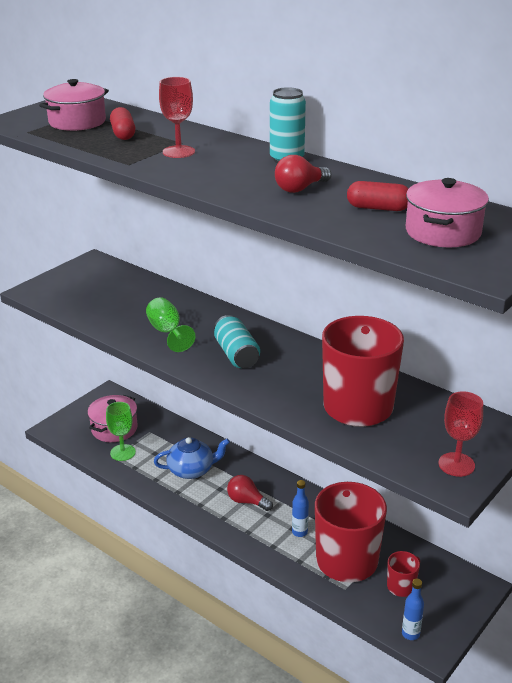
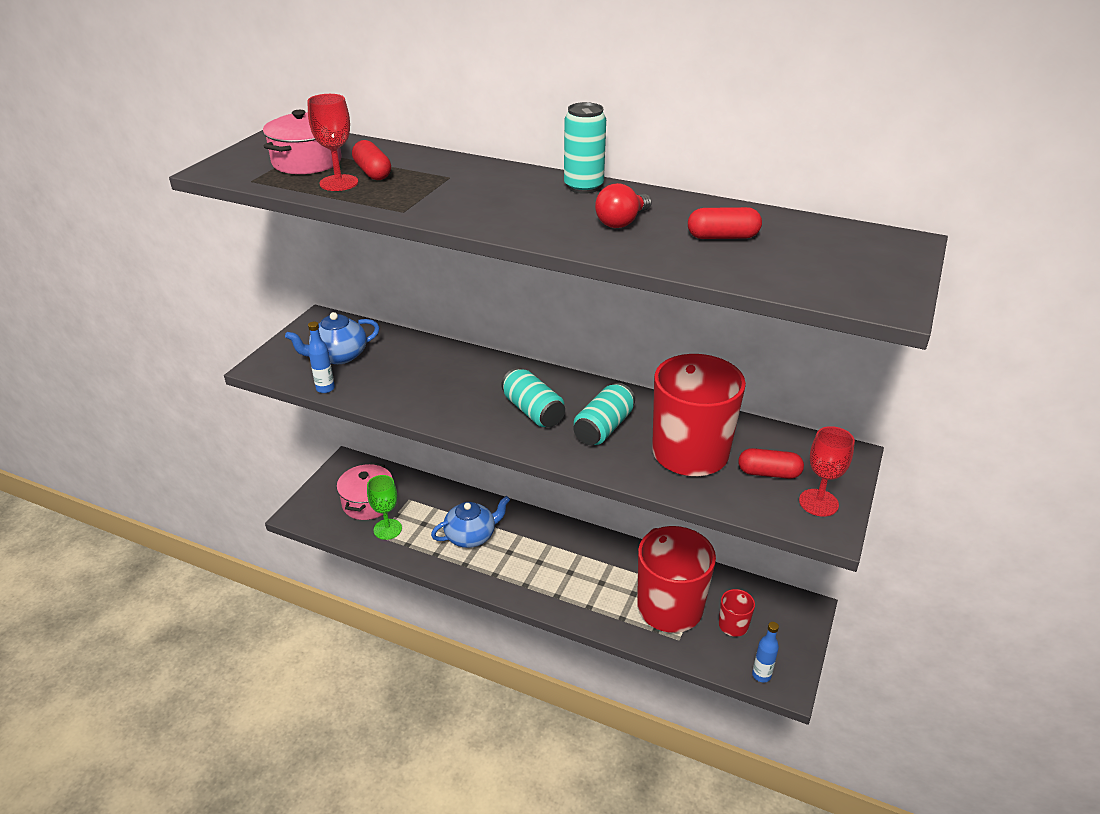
camera: 15 degrees left, 5 degrees up
(95, 290) = (338, 356): none -> blue teapot
(167, 332) = (444, 395): green goblet -> none
(178, 152) = (453, 189): red goblet -> red goblet (339, 183)
(247, 501) = (543, 561): red light bulb -> none
(291, 376) = (603, 427): none -> turquoise can
(299, 532) = (610, 585): blue bottle -> blue bottle (325, 388)
(422, 434) = (768, 473): none -> red capsule
(443, 232) = (810, 258): pink pot -> none

